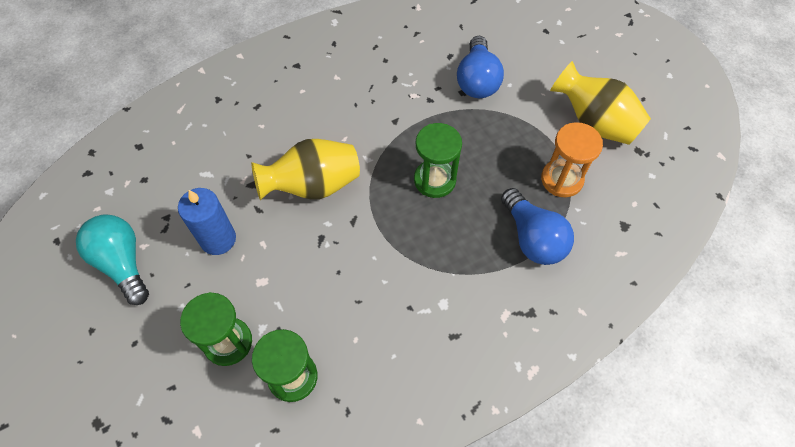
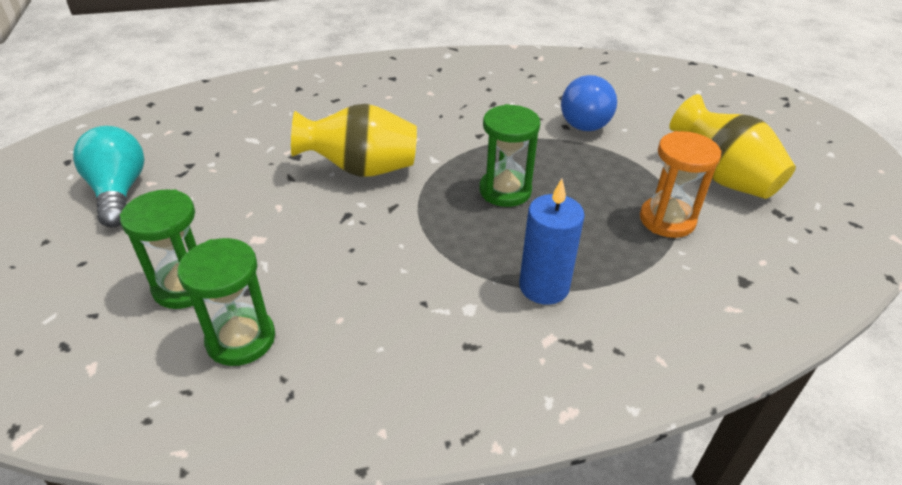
camera: 15 degrees right, 20 degrees down
(218, 239) = (232, 193): blue candle -> blue candle (544, 287)
(532, 238) = (612, 267): blue light bulb -> none

